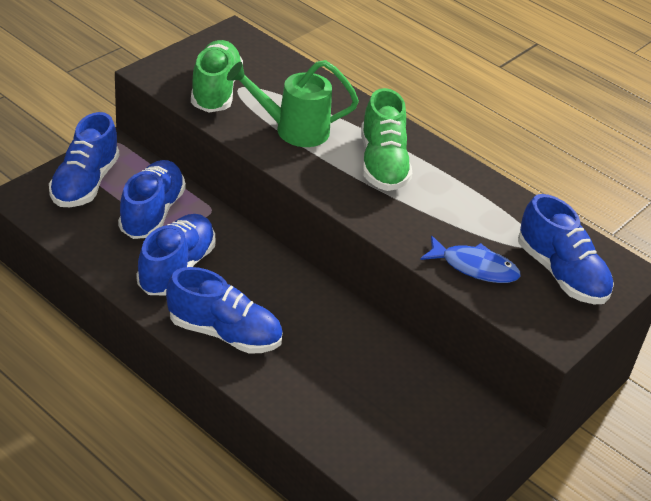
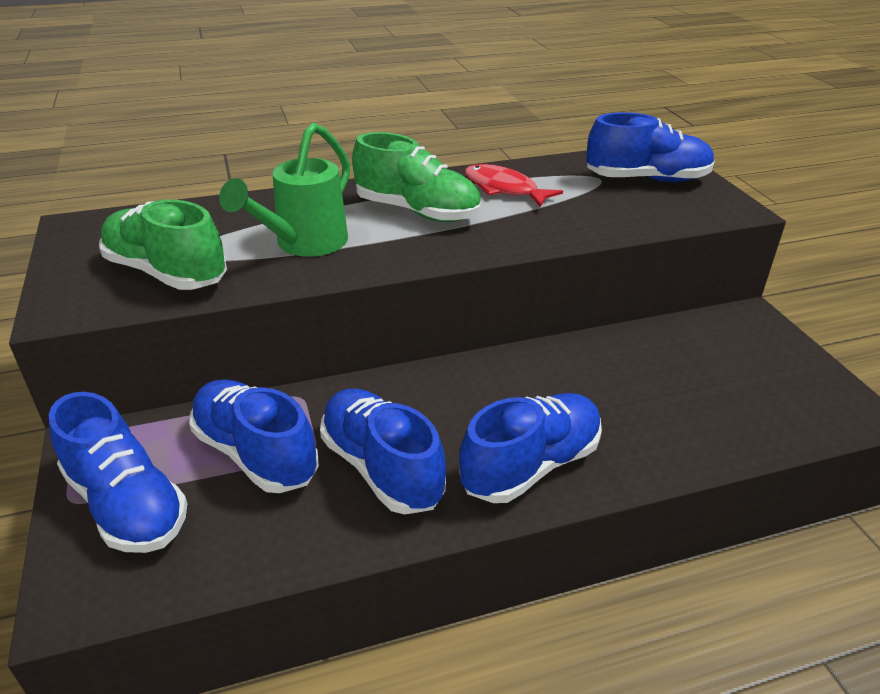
camera: 55 degrees left, 5 degrees down
(461, 196) = (504, 189): none -> red fish
(474, 267) = (616, 215): blue fish -> none

